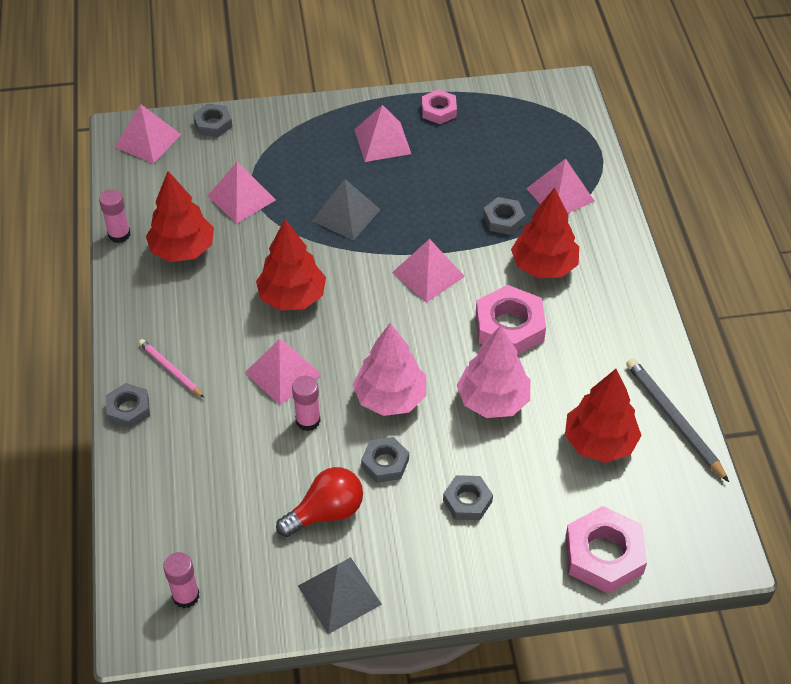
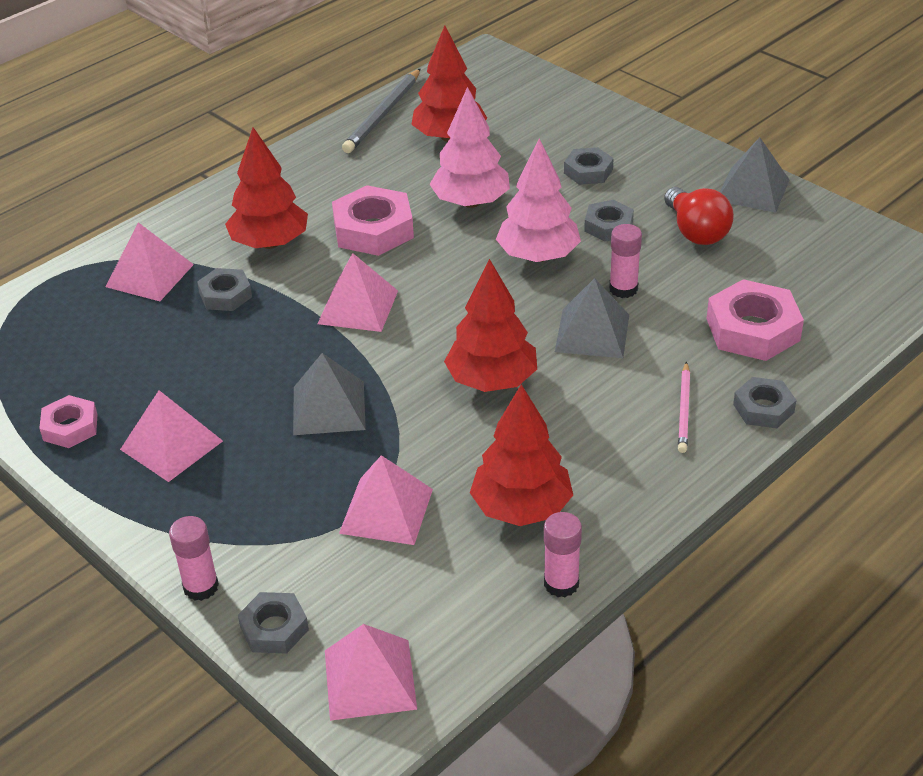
camera: 125 degrees left, 10 degrees down
(186, 596) = (868, 260): pink glue stick -> pink glue stick (201, 587)
(283, 373) = (592, 333): pink pyramid -> grey pyramid
(326, 512) = (696, 232): red light bulb -> red light bulb turned 135 degrees counterclockwise
(603, 555) = (552, 98): pink nut -> pink nut (753, 329)

